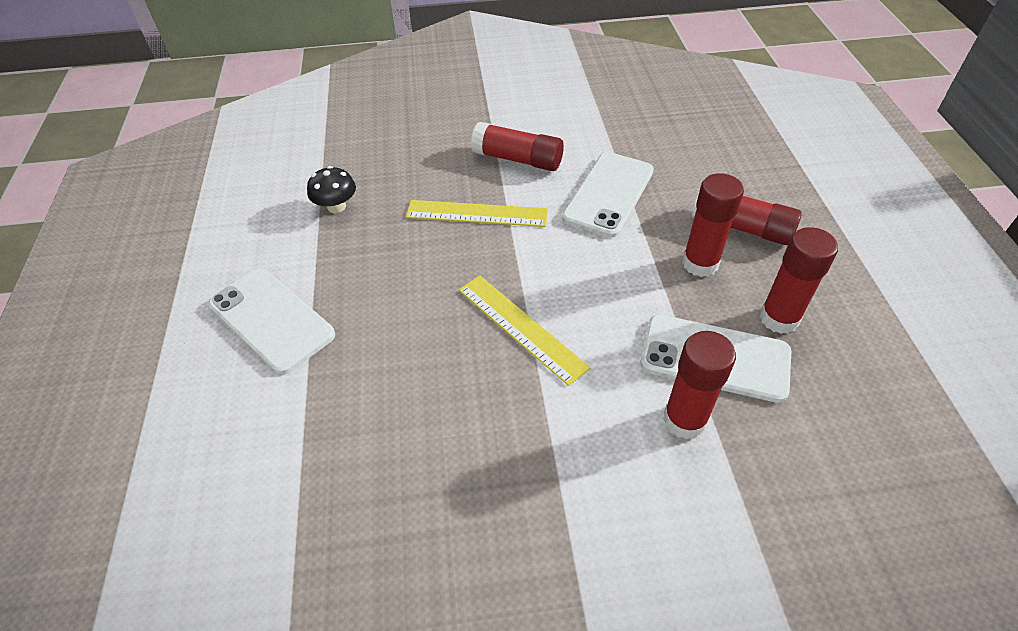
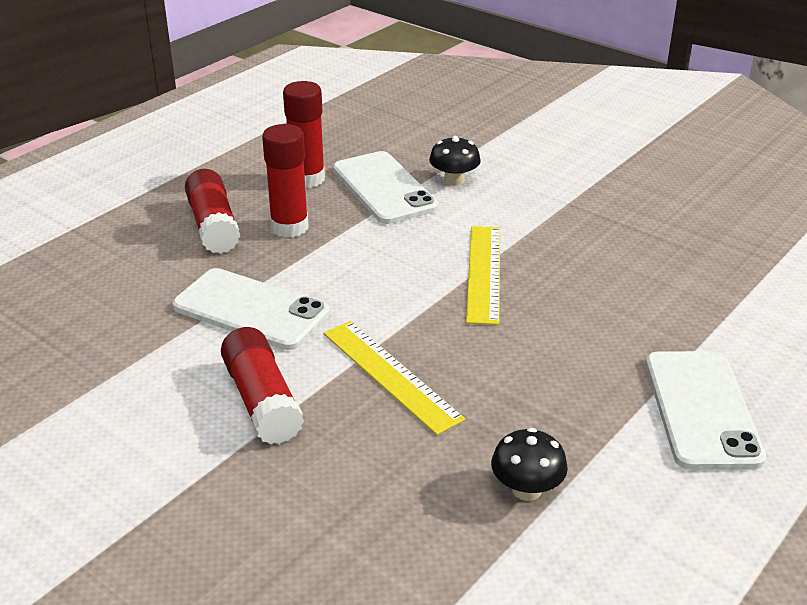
camera: 135 degrees left, 15 degrees down
(608, 194) = (251, 310): white phone -> white phone turned 45 degrees clockwise
(684, 420) = (454, 180): red glue stick -> black mushroom

